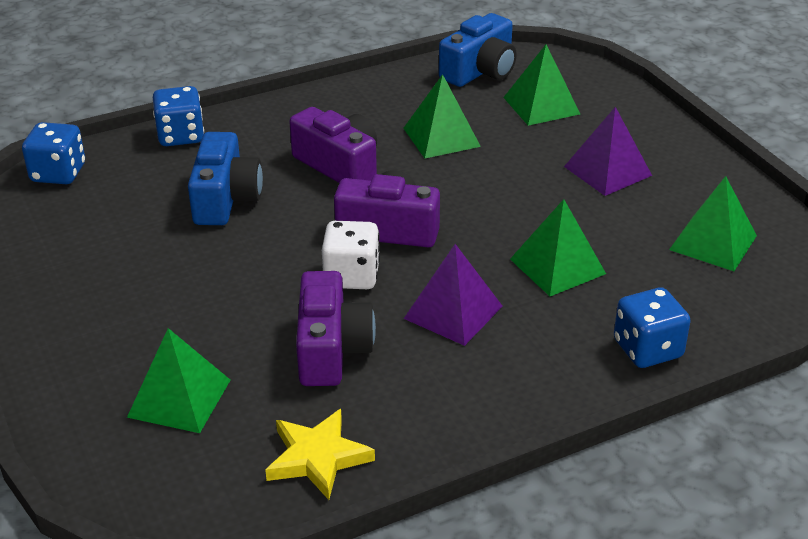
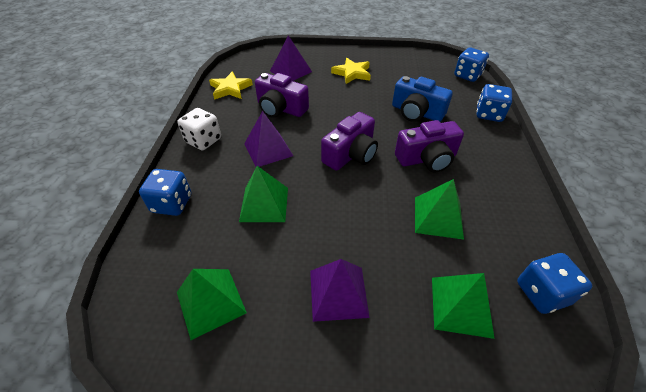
camera: 120 degrees right, 10 degrees up
(133, 306) = (352, 73): none -> yellow star
(179, 398) = (290, 71): green pyramid -> purple pyramid
(351, 276) = (323, 129): white dice -> white dice (203, 140)
(480, 71) = (542, 293): blue camera -> blue dice

